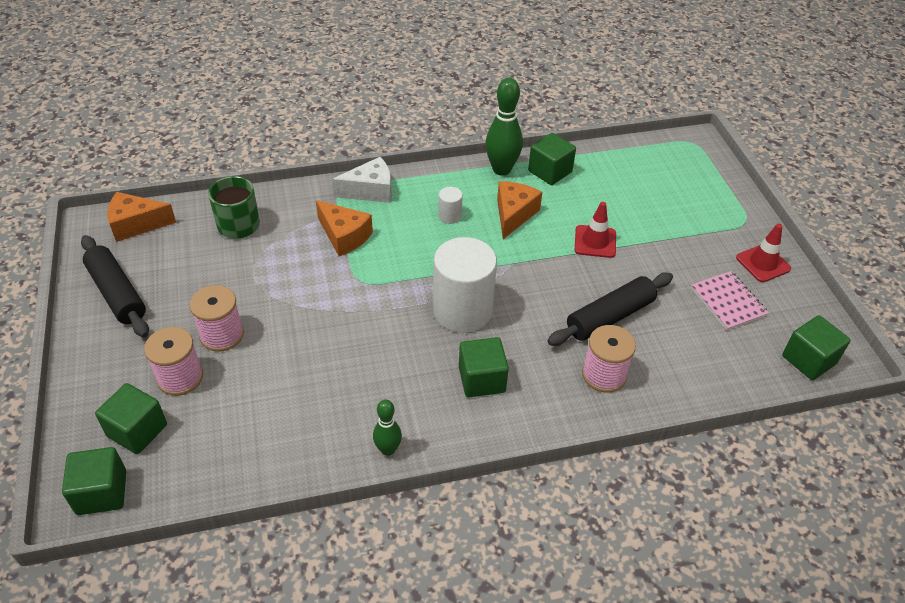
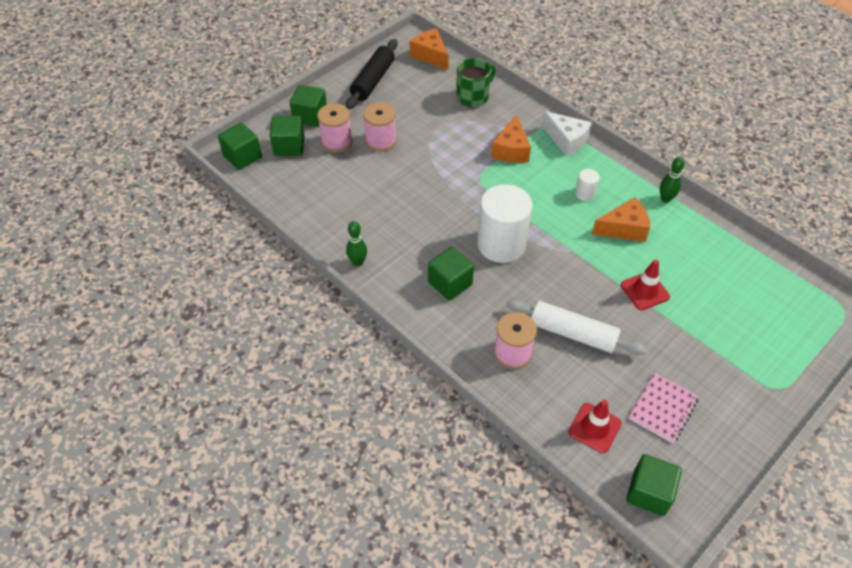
camera: 60 degrees right, 5 degrees up
(501, 169) = (665, 199): green bowling pin -> green bowling pin, size x0.58
(550, 172) = (695, 228): green cube -> green cube (310, 116)
(610, 317) = (572, 333): black rolling pin -> white rolling pin
(763, 263) = (736, 420): red traffic cone -> red traffic cone (594, 428)

